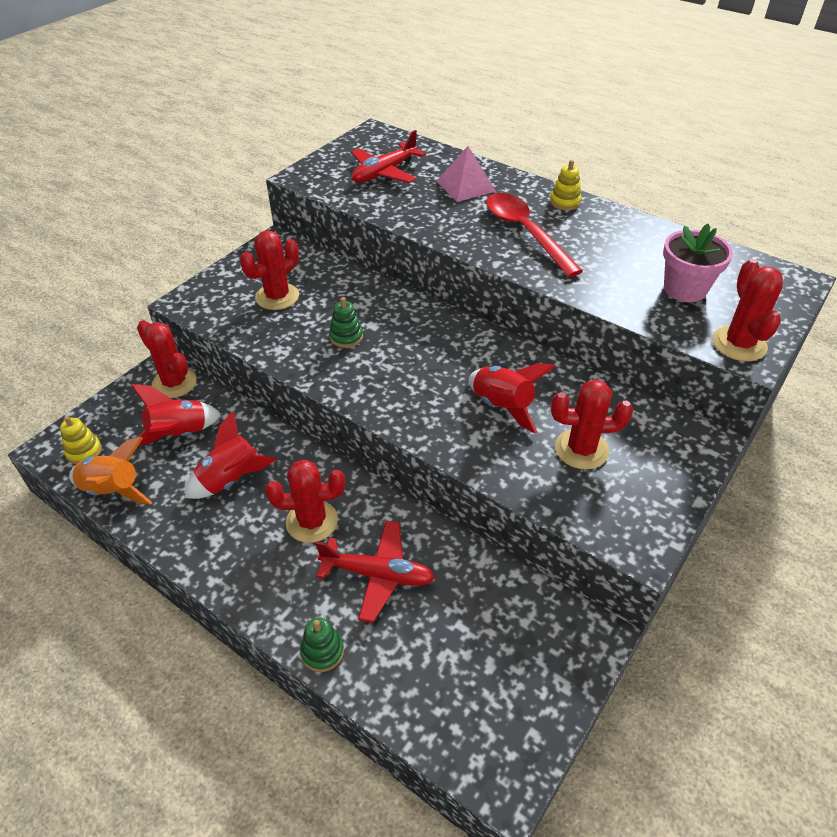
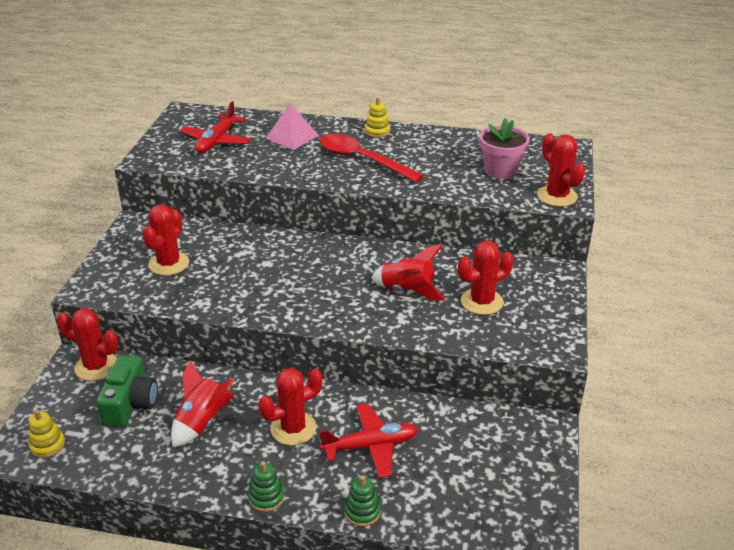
camera: 25 degrees left, 10 degrees down
(113, 490) = (99, 465): orange rocket -> none
(179, 434) = (130, 404): red rocket -> green camera
(346, 337) = (251, 277): green stacking toy -> green stacking toy (266, 497)

